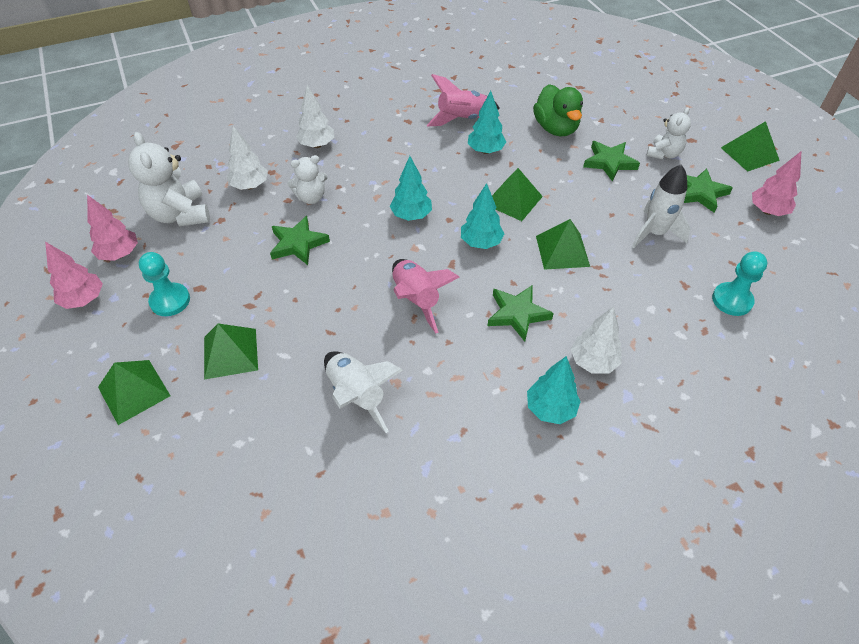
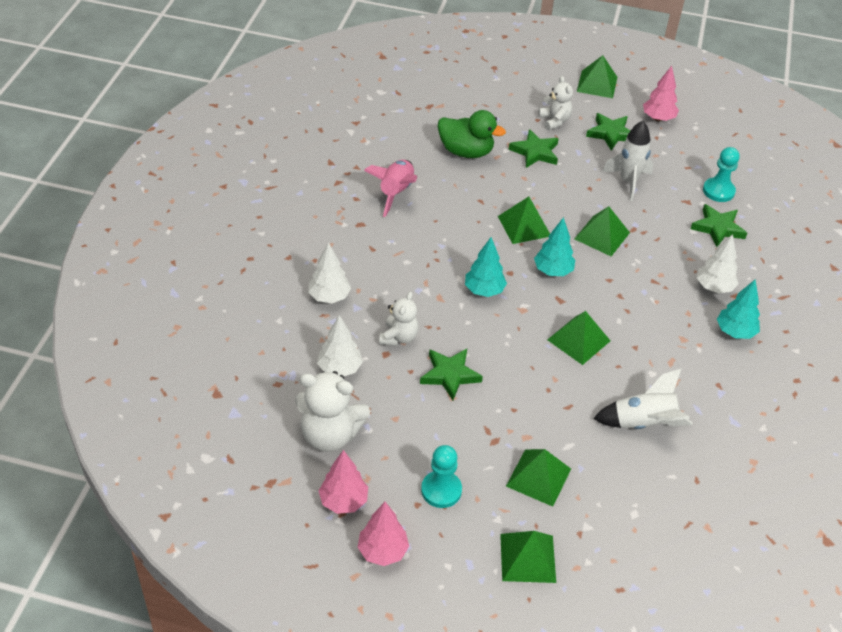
camera: 55 degrees left, 5 degrees down
(416, 299) = (579, 340): pink rocket -> green pyramid
(485, 151) = (450, 204): turquoise tree -> none
(517, 314) = (641, 296): green star -> green star (718, 228)

